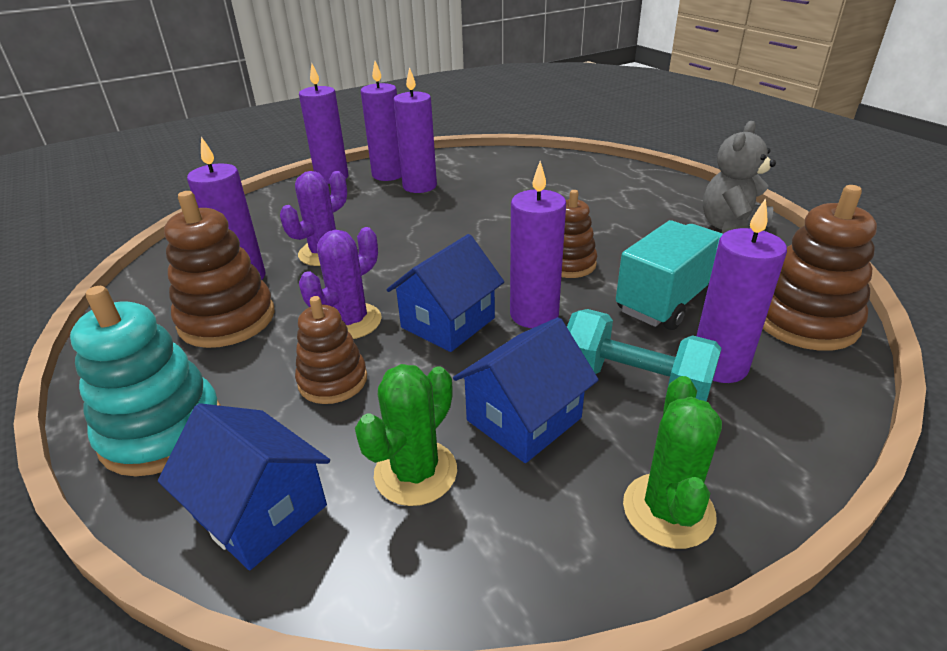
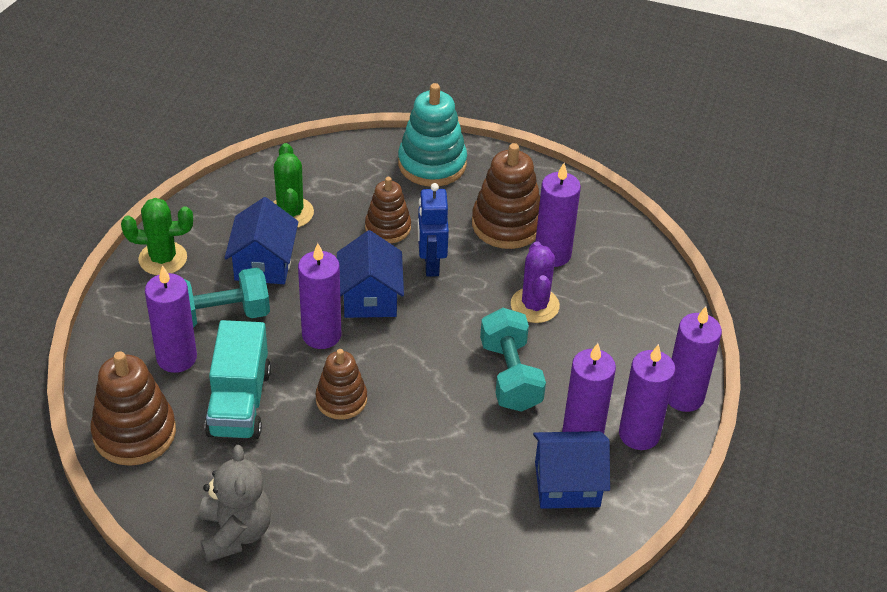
camera: 135 degrees right, 10 degrees up
(260, 511) = (338, 166): blue house -> blue house (567, 484)
(350, 321) = (431, 264): purple cactus -> blue robot
(416, 225) = (510, 375): none -> turquoise dumbbell
(668, 510) = (163, 259): green cactus -> green cactus turned 60 degrees counterclockwise

